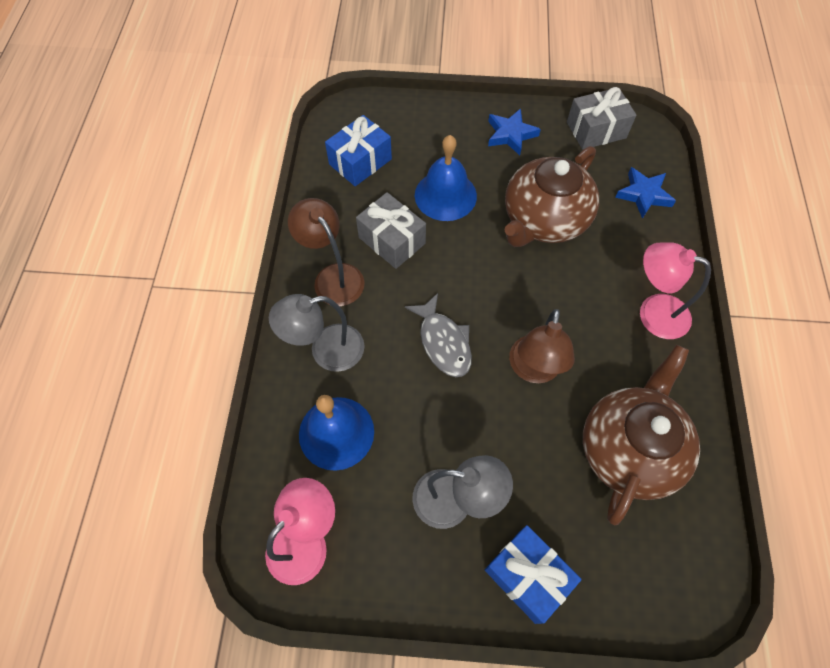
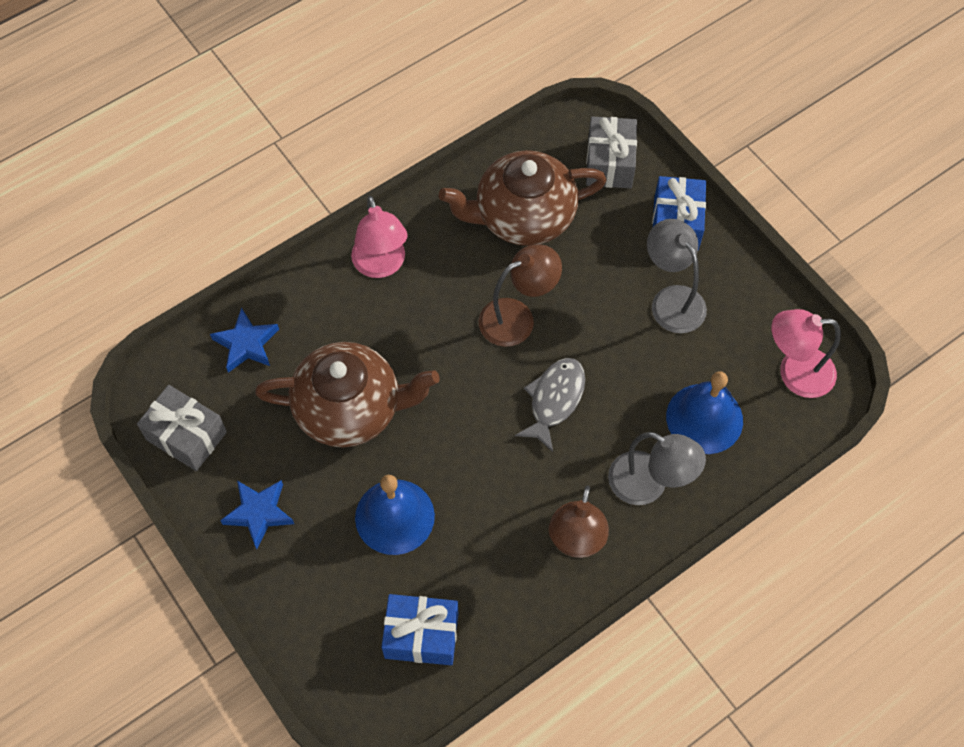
camera: 130 degrees left, 0 degrees up
(392, 240) = (491, 523): grey gift -> grey gift (609, 163)

